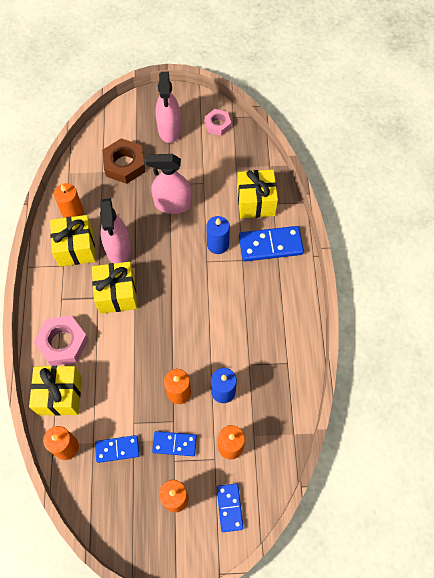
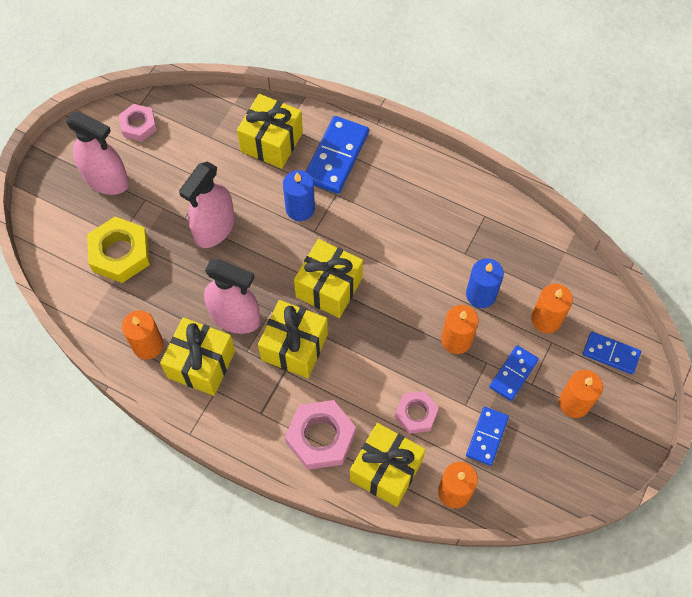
camera: 60 degrees left, 0 degrees up
(109, 393) = (416, 414): none -> pink nut
(124, 164) = (120, 253): brown nut -> yellow nut
(171, 292) = (329, 287): none -> yellow gift

